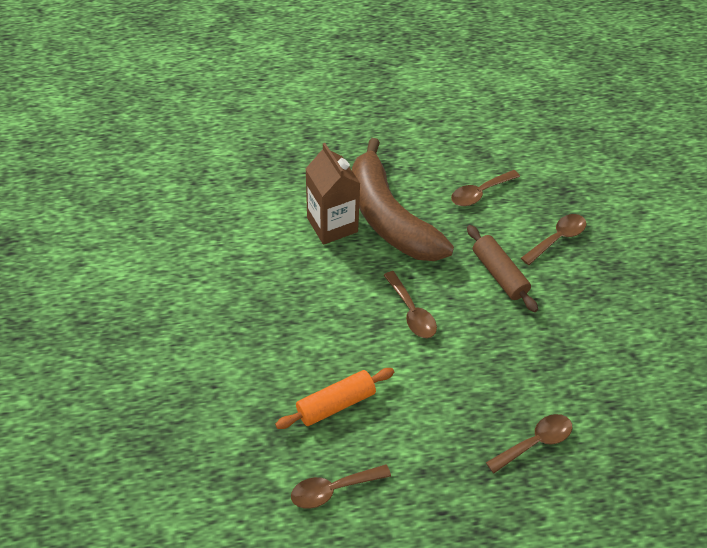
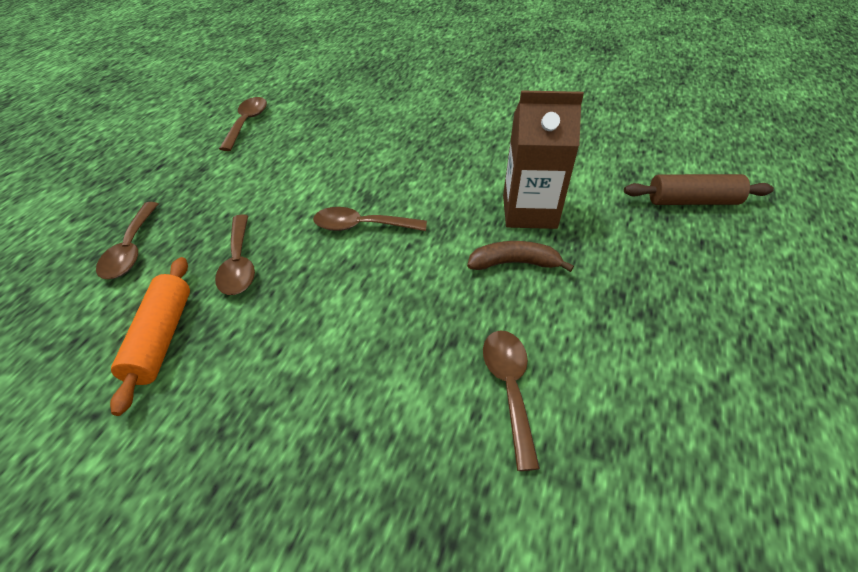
camera: 120 degrees right, 5 degrees down
(336, 404) = (313, 146): orange rolling pin -> orange rolling pin (161, 338)
(389, 217) = (514, 263): brown banana -> brown banana, size x0.42
(499, 274) = (347, 330): brown rolling pin -> brown rolling pin (692, 201)
(557, 239) = (350, 448): brown spoon -> brown spoon (239, 263)

